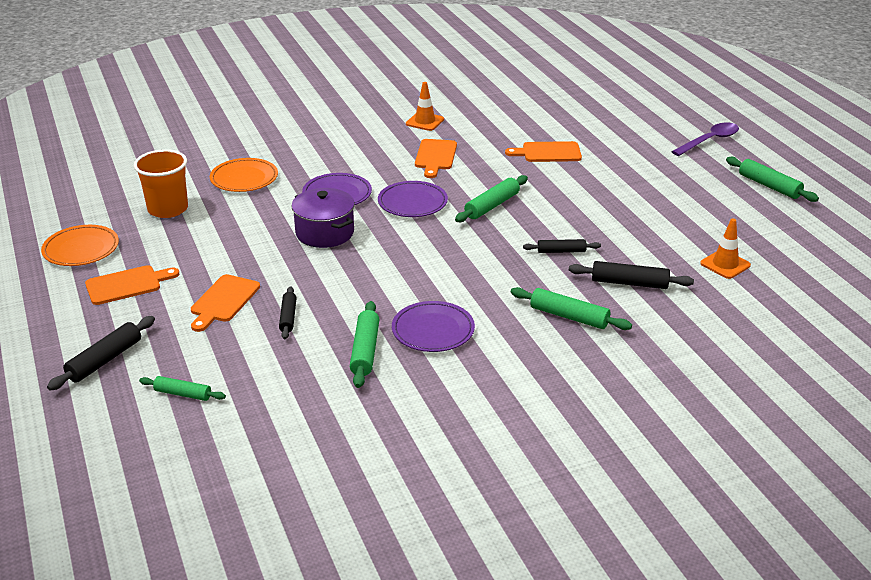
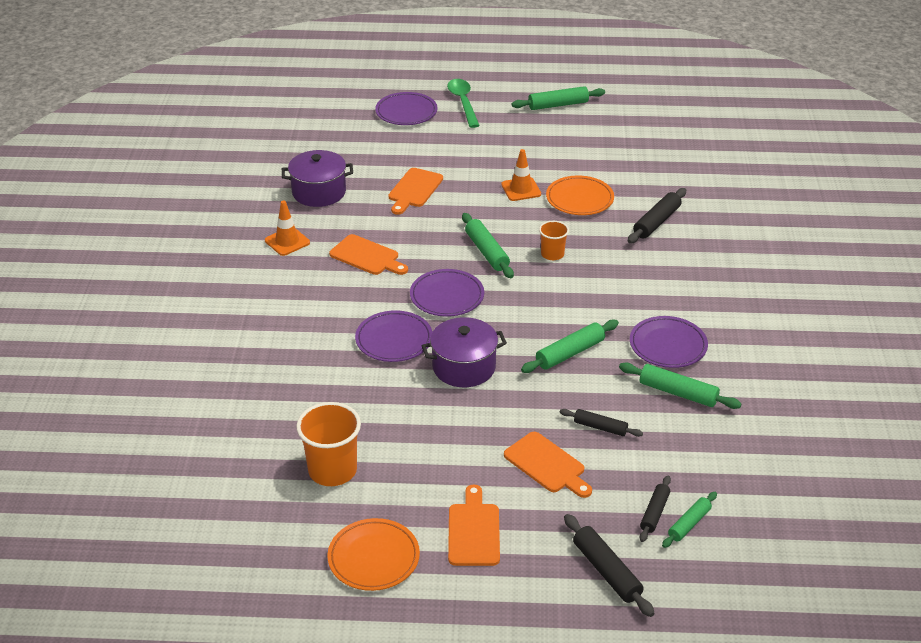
camera: 65 degrees left, 5 degrees up
(244, 179) = (308, 397): orange plate -> orange plate (579, 199)
(502, 116) = (319, 192): none -> purple pot
(519, 238) = (552, 254): none -> orange cup
(561, 251) = (588, 239): black rolling pin -> black rolling pin (654, 513)
(569, 317) = (687, 268): green rolling pin -> green rolling pin (570, 353)
(660, 120) = (406, 112): none -> purple plate
(709, 141) = (463, 102): purple spoon -> green spoon
(725, 264) = (657, 169): orange traffic cone -> orange traffic cone (521, 189)

